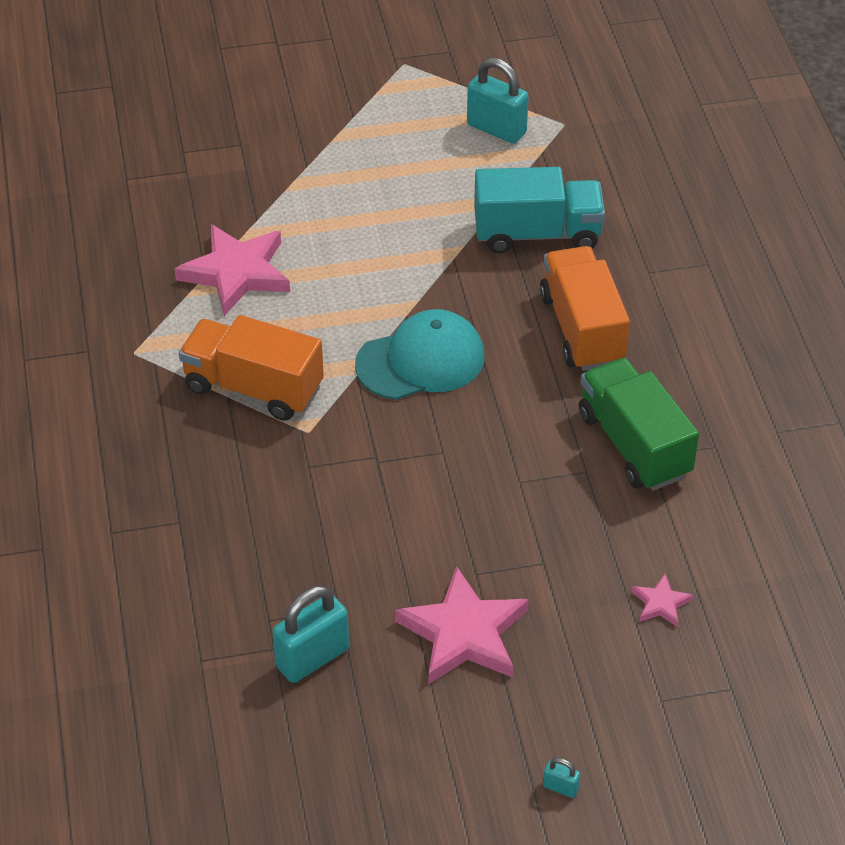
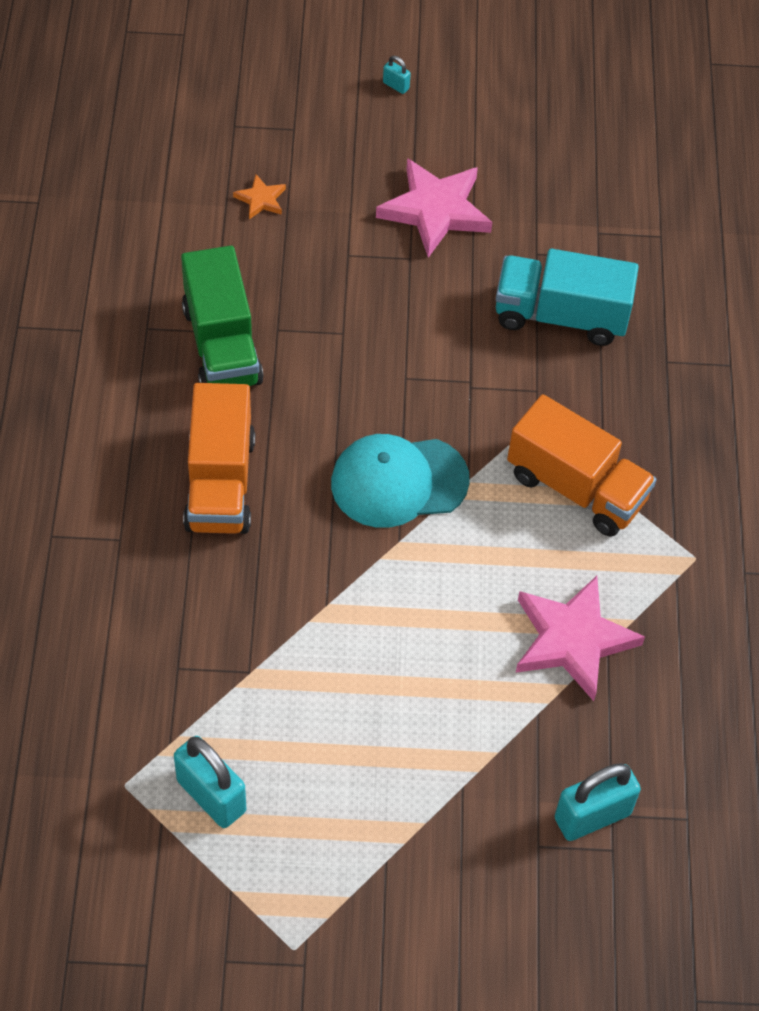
camera: 170 degrees left, 10 degrees up
(312, 658) = (567, 217): turquoise padlock -> turquoise padlock (592, 816)
(537, 234) = (221, 618): turquoise truck -> turquoise truck (560, 316)
(661, 603) = (261, 199): pink star -> orange star

